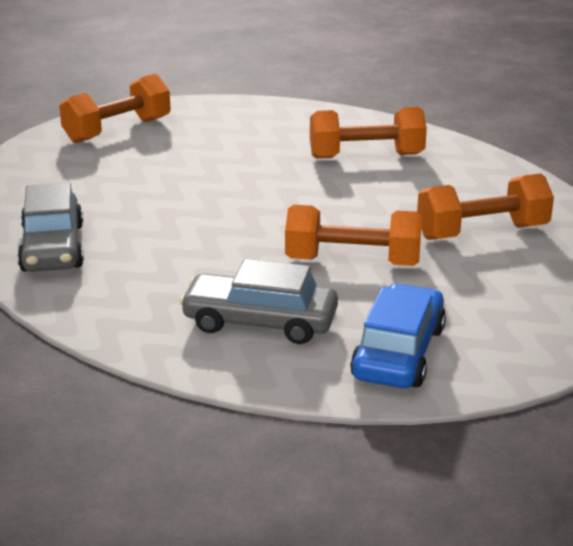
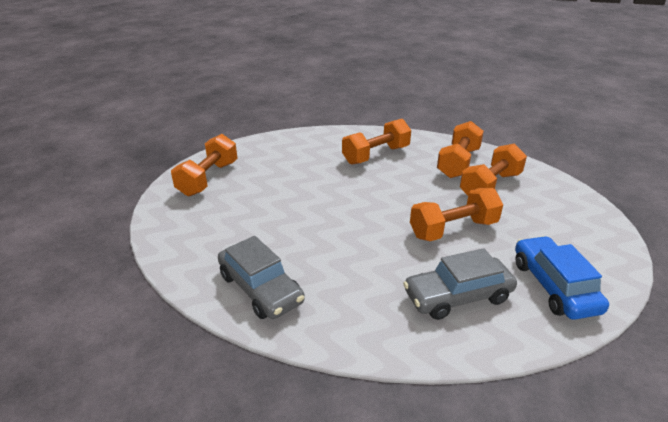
camera: 30 degrees left, 5 degrees up
(476, 194) = (458, 163): none -> orange dumbbell

